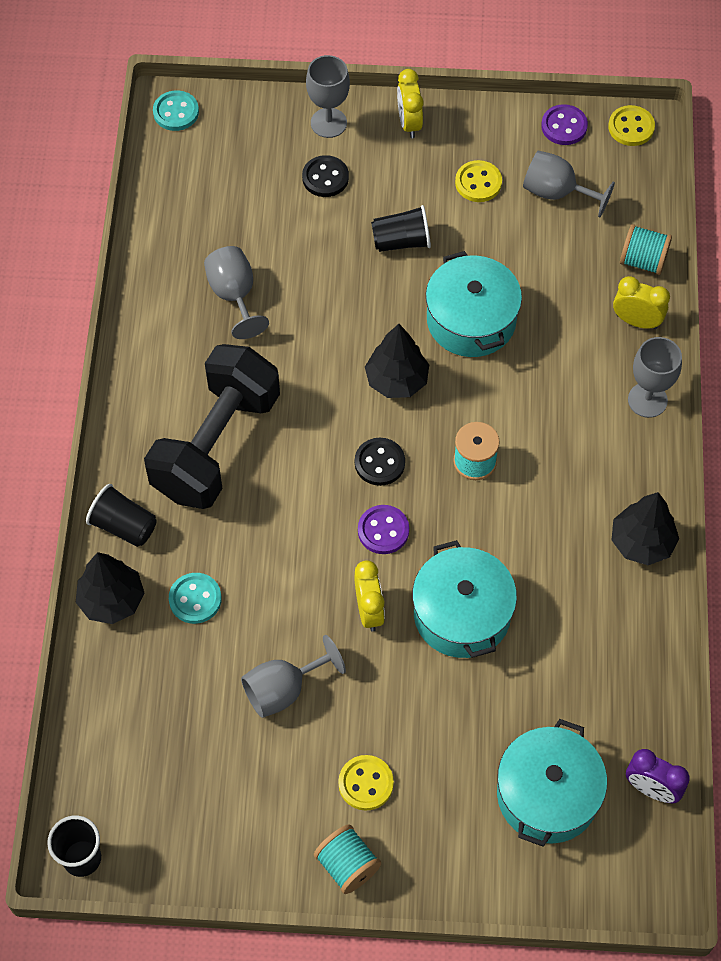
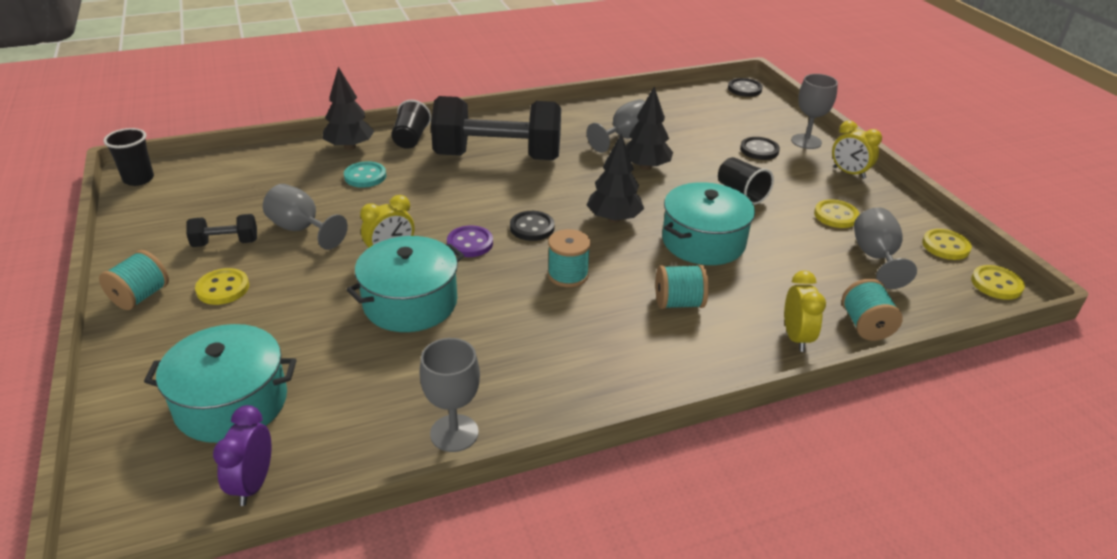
camera: 65 degrees right, 25 degrees down
(176, 112) = (744, 89): turquoise button -> black button
(278, 771) = (225, 243): none -> black dumbbell
(409, 123) = (849, 173): yellow clock -> yellow clock turned 105 degrees counterclockwise
(555, 387) = (678, 303): none -> turquoise spool
(564, 126) = (945, 246): purple button -> yellow button
(642, 542) = (550, 402): black tree -> black tree (645, 167)
(647, 400) = (716, 366): grey goblet -> grey goblet (454, 433)

